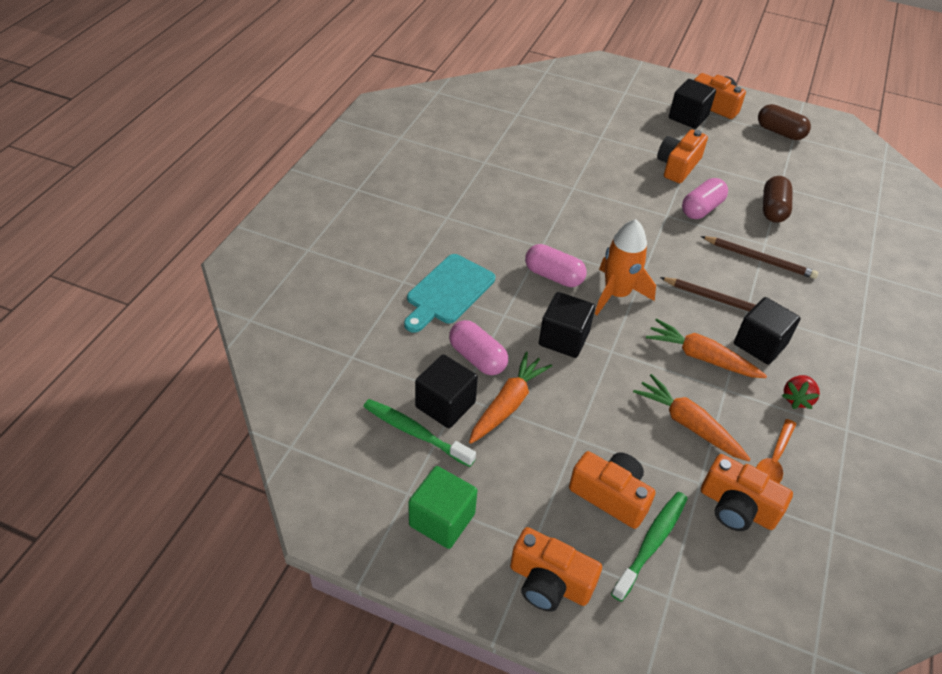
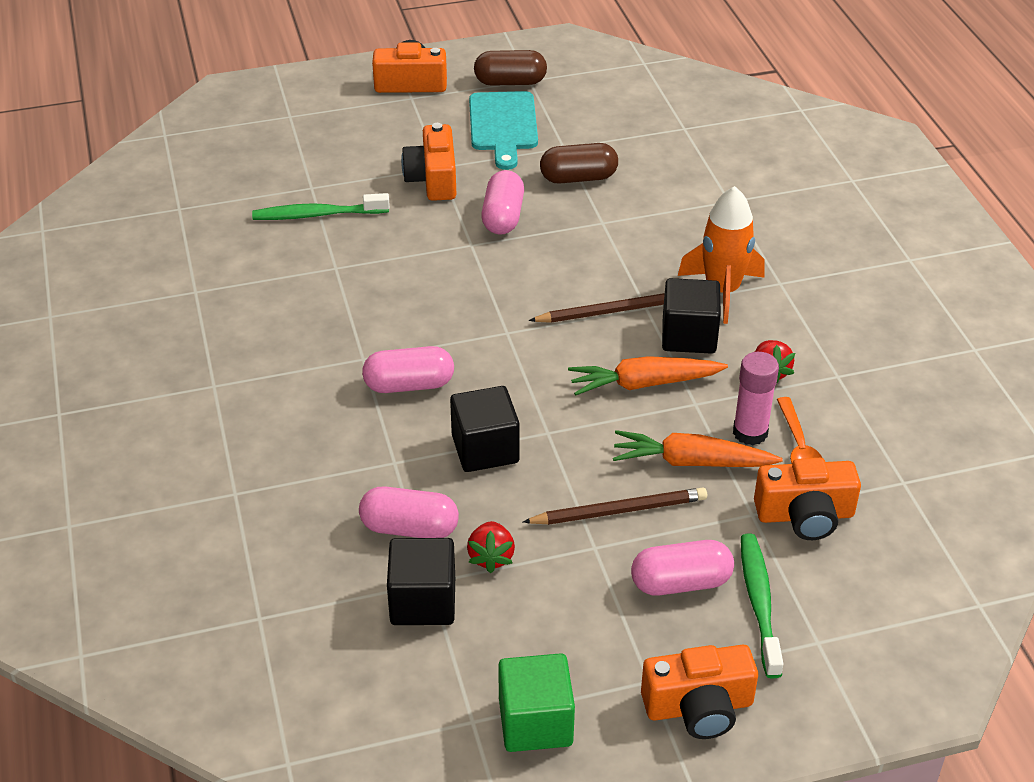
camera: 35 degrees left, 5 degrees down
(415, 432) = (418, 653): green toothbrush -> green toothbrush (317, 215)
(448, 292) = (302, 474): turquoise cutting board -> turquoise cutting board (503, 125)
(508, 404) = (491, 557): orange carrot -> red strawberry
(610, 495) = (680, 583): orange camera -> pink capsule
(616, 294) = (497, 366): orange rocket -> orange rocket (722, 291)
(688, 117) = (393, 112): black cube -> none
(747, 429) = (750, 432): none -> pink glue stick
(759, 259) = (611, 243): brown pencil -> brown pencil (619, 510)
(773, 209) = (578, 178): brown capsule -> brown capsule turned 75 degrees counterclockwise

